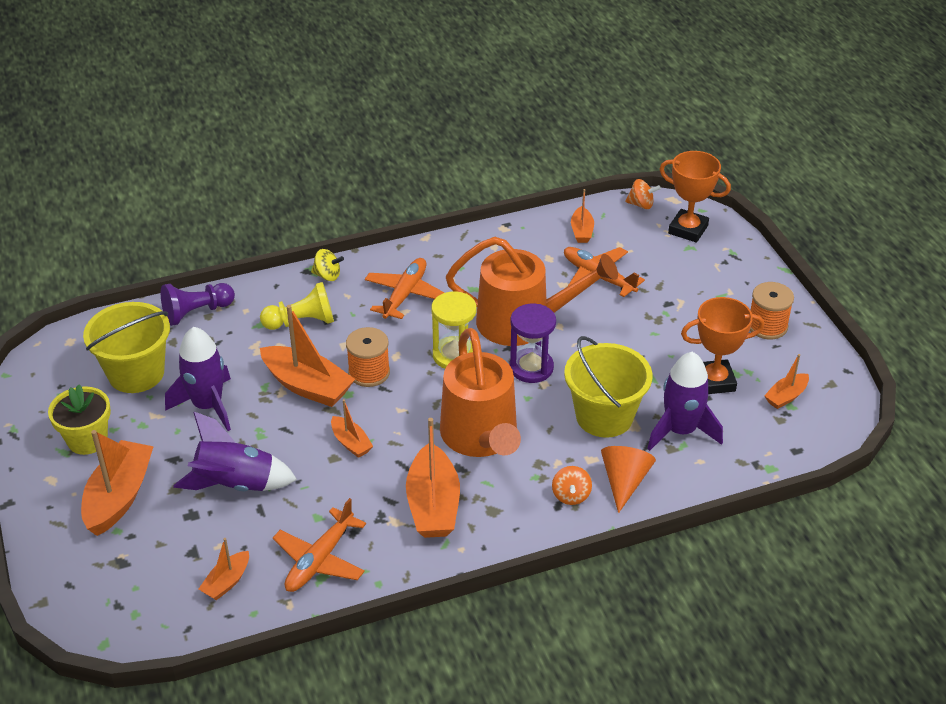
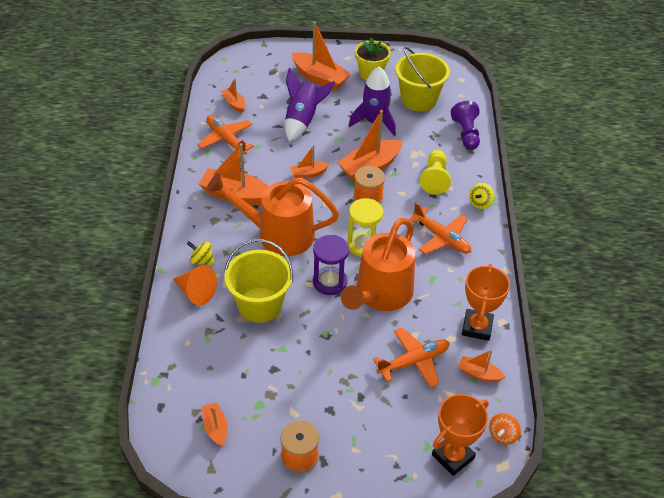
camera: 110 degrees right, 5 degrees up
(571, 495) = (202, 260): orange spinning top -> yellow spinning top
(680, 431) = (221, 343): purple rocket -> none
(714, 381) = (257, 387): orange trophy -> orange trophy (477, 327)

